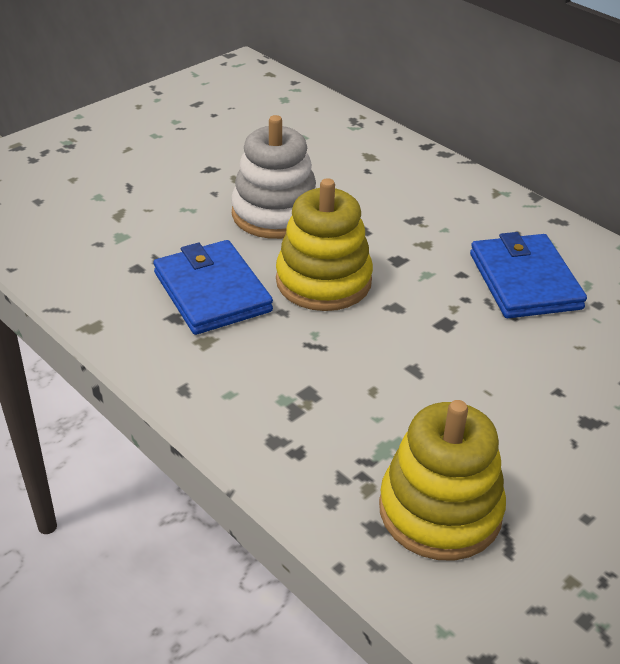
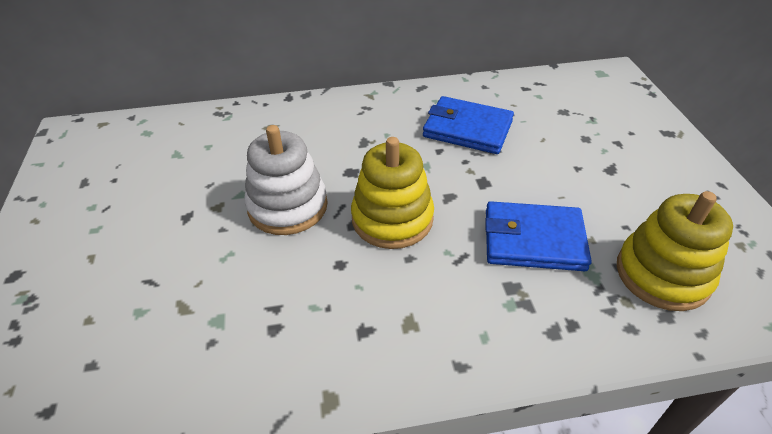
camera: 55 degrees left, 5 degrees up
(212, 292) = (351, 290): blue wallet -> blue wallet (533, 240)

